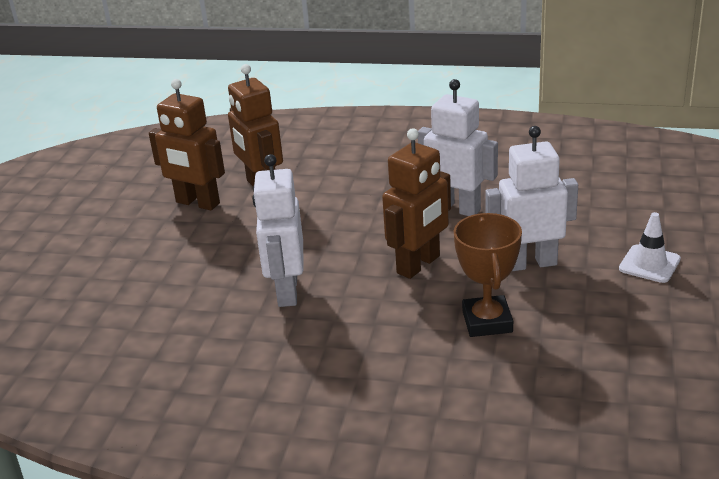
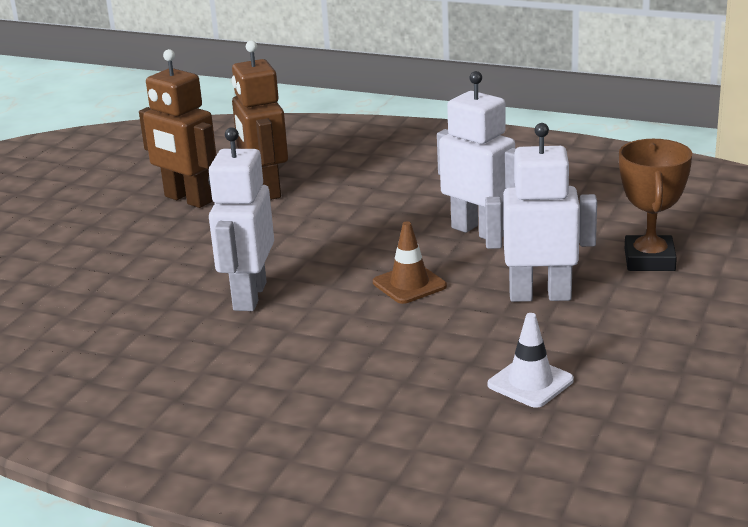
camera: 10 degrees right, 5 degrees down
(419, 265) = (409, 284): brown robot -> brown traffic cone
(487, 321) = (463, 350): brown trophy -> brown trophy (649, 260)
(649, 264) = (683, 310): white traffic cone -> white traffic cone (530, 382)

